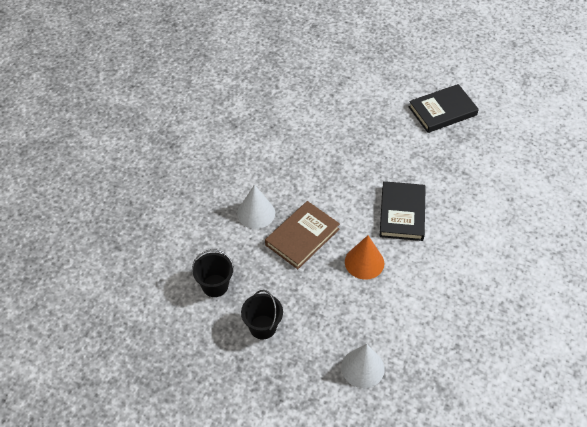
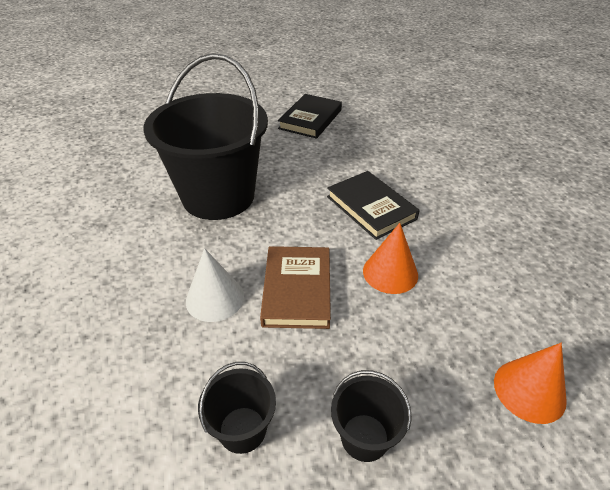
camera: 40 degrees left, 10 degrees down
(315, 144) = (218, 196): none -> black bucket
(362, 368) = (529, 390): white cone -> orange cone

